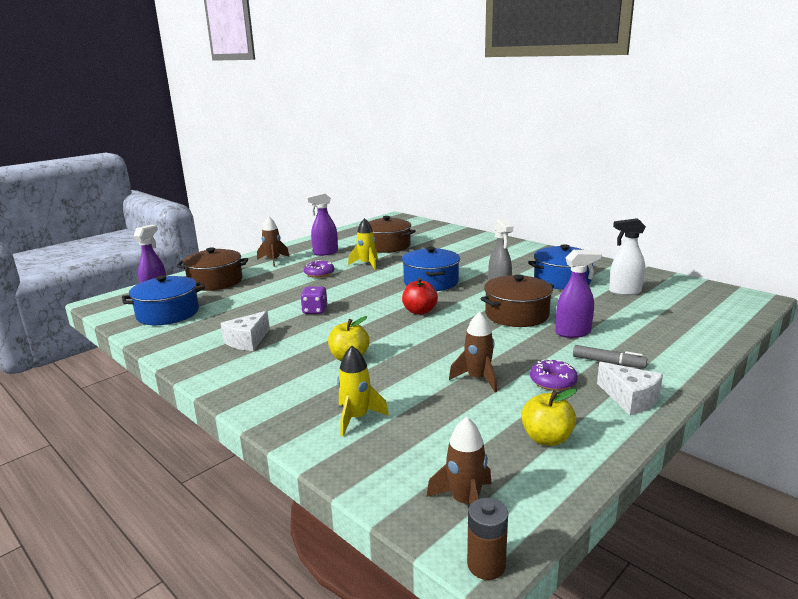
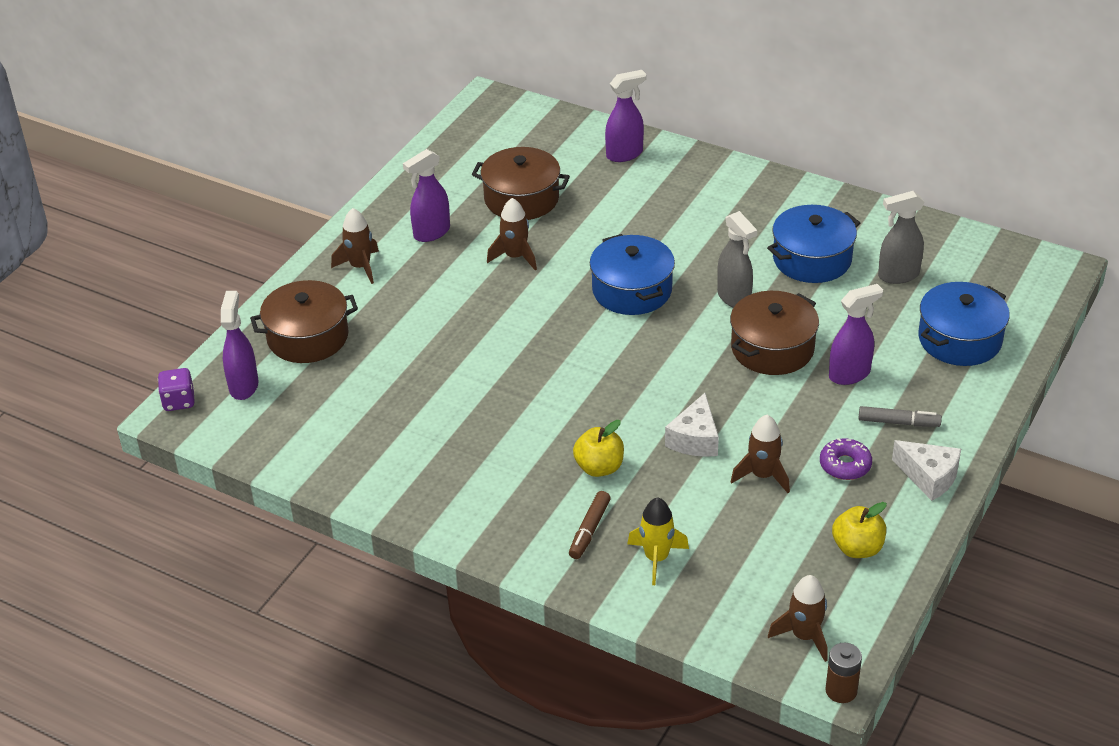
camera: 15 degrees left, 20 degrees up
(168, 313) = (296, 423): blue pot -> blue pot (960, 339)
(247, 341) = (451, 459): white cheese -> white cheese (695, 439)
(314, 392) = (589, 530): none -> brown marker
(315, 311) = (502, 383): purple dice -> purple dice (179, 401)
(319, 273) = (456, 292): purple donut -> none
(366, 264) = (515, 257): yellow rocket -> brown rocket
(419, 311) = (645, 361): red apple -> none
(459, 236) = (625, 154): none -> purple spray bottle
(624, 292) = (898, 275): white spray bottle -> grey spray bottle

